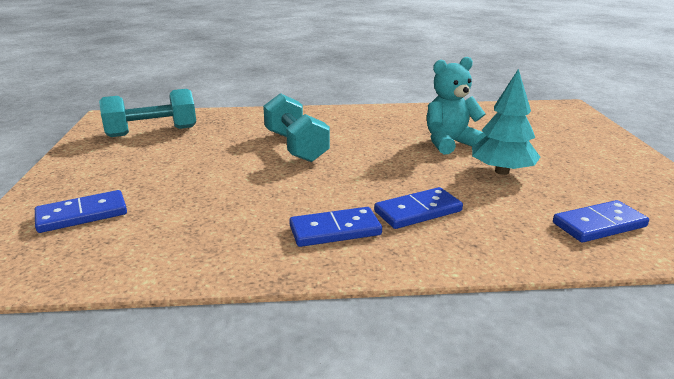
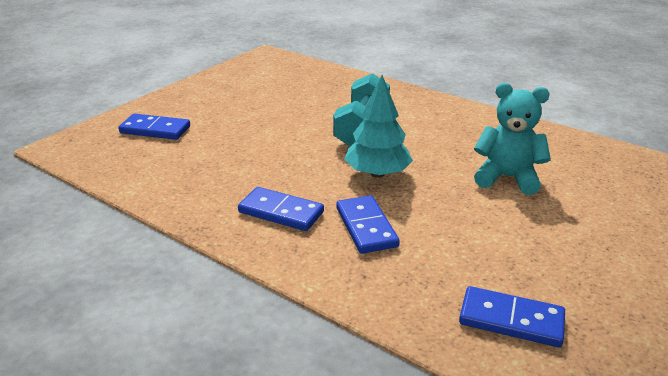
camera: 40 degrees right, 5 degrees up
(152, 132) = (278, 78): turquoise dumbbell -> none
(418, 211) = (366, 227): blue domino -> blue domino turned 60 degrees clockwise
(502, 171) = (509, 227): turquoise tree -> turquoise tree (377, 173)

